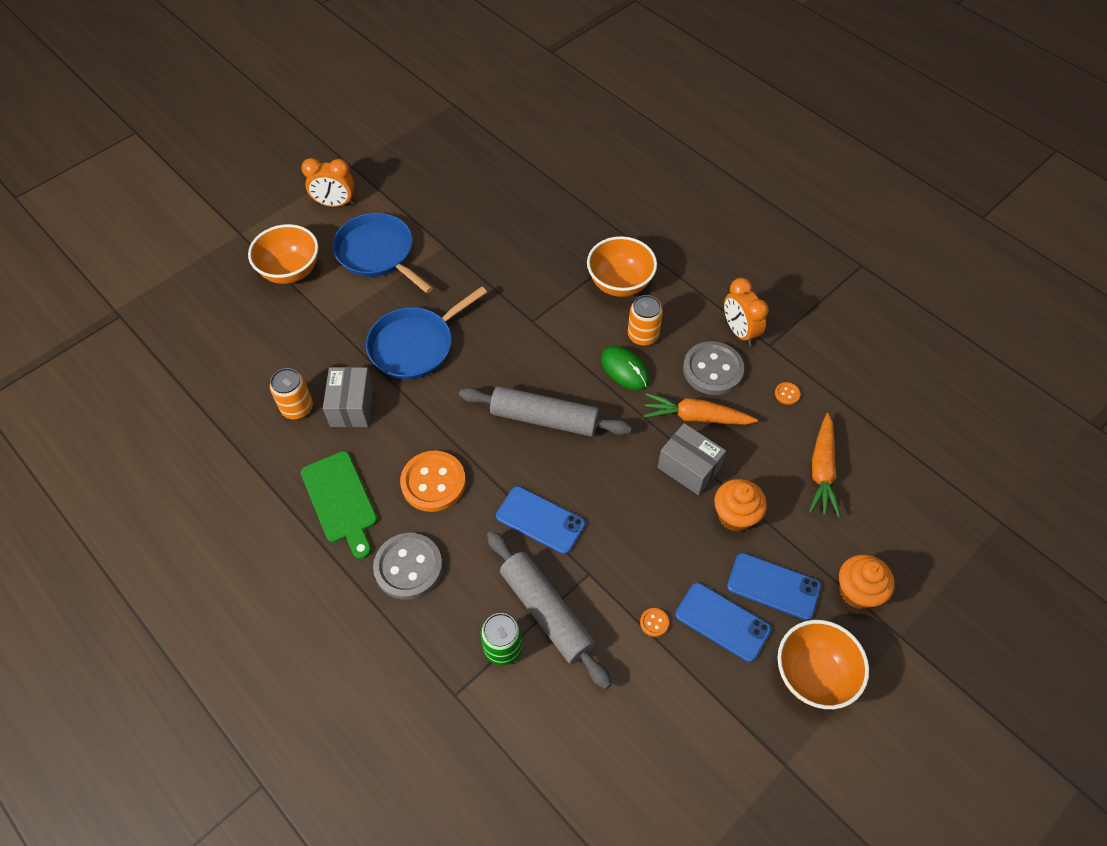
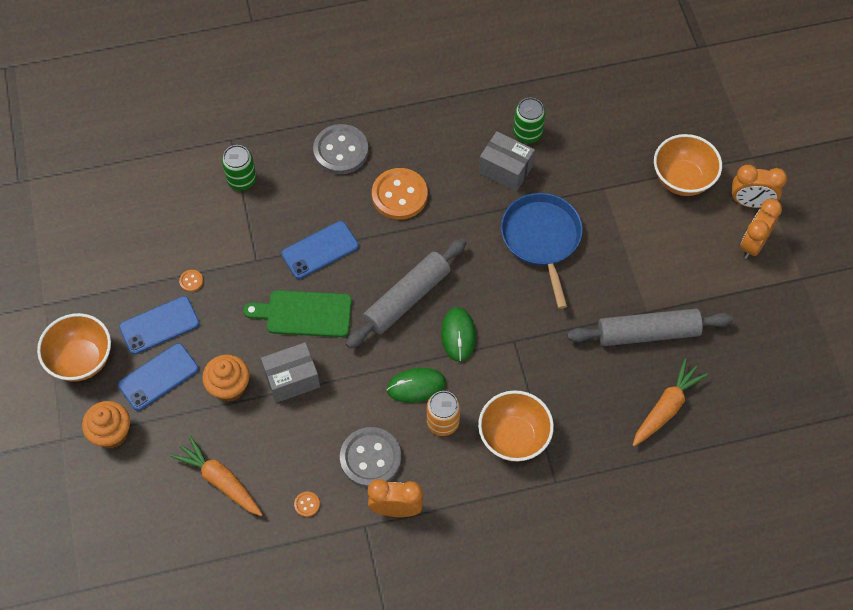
camera: 120 degrees right, 5 degrees up
(291, 219) = (750, 202): none -> orange clock
(297, 408) = (527, 133): orange can -> green can
(340, 501) = (423, 131): green cutting board -> green cutting board (304, 314)
(378, 253) = (667, 254): blue pan -> none
(546, 612) = (247, 218): grey rolling pin -> grey rolling pin (648, 333)
(554, 362) = (458, 335): none -> green mouse
(695, 417) = (334, 414): orange carrot -> orange carrot (666, 407)

